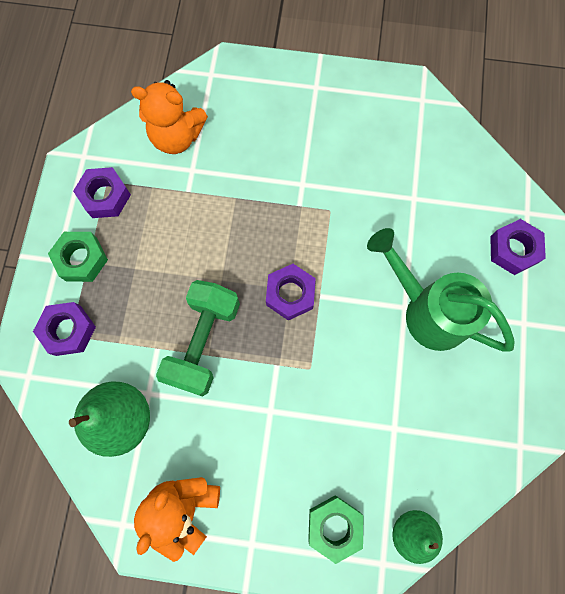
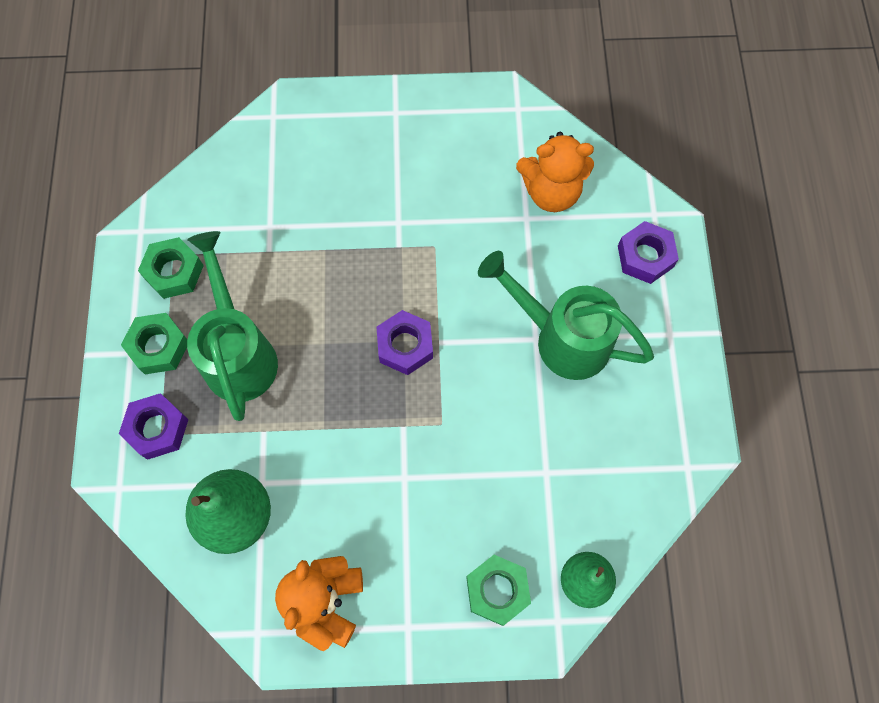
camera: 10 degrees left, 5 degrees down
(105, 196) = (174, 272): purple nut -> green nut
(148, 276) = (239, 352): none -> green watering can
(177, 137) = (246, 192): orange teddy bear -> orange teddy bear (551, 192)
(203, 342) = (315, 415): green dumbbell -> none

